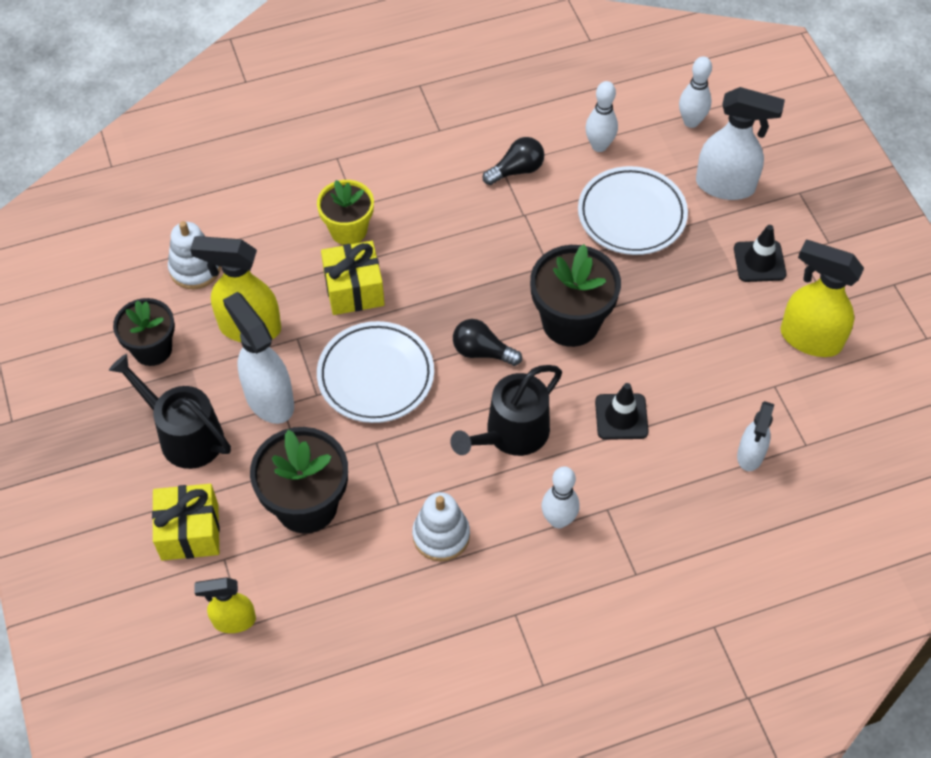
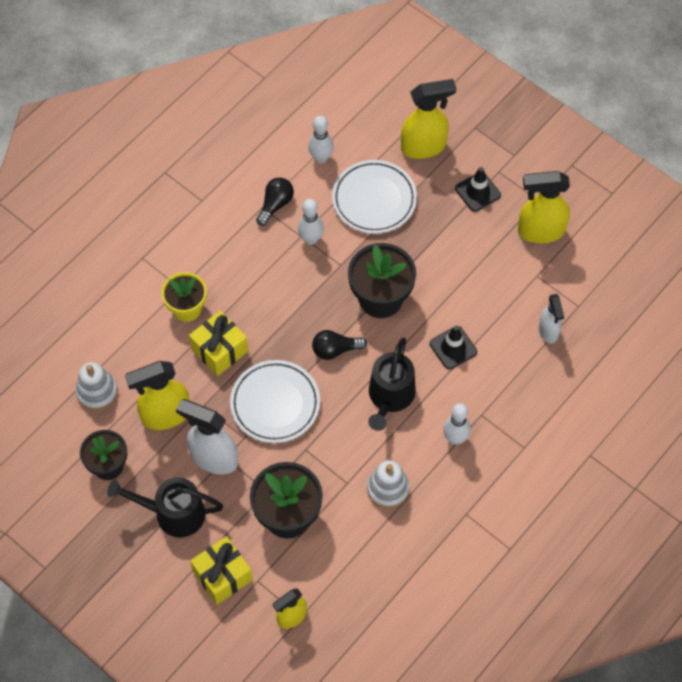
camera: 30 degrees left, 5 degrees up
(691, 121) = (372, 108): white bowling pin -> white bowling pin (311, 239)
(726, 186) = (424, 146): white spray bottle -> yellow spray bottle

